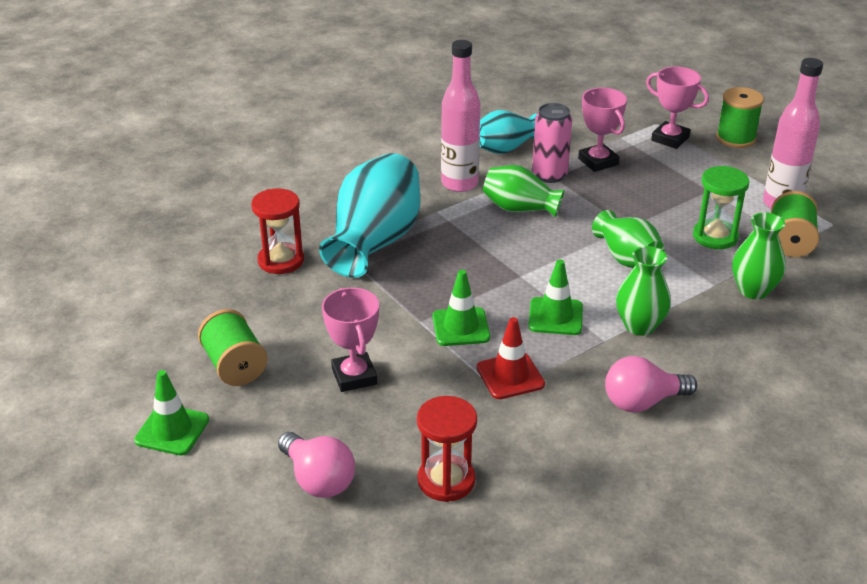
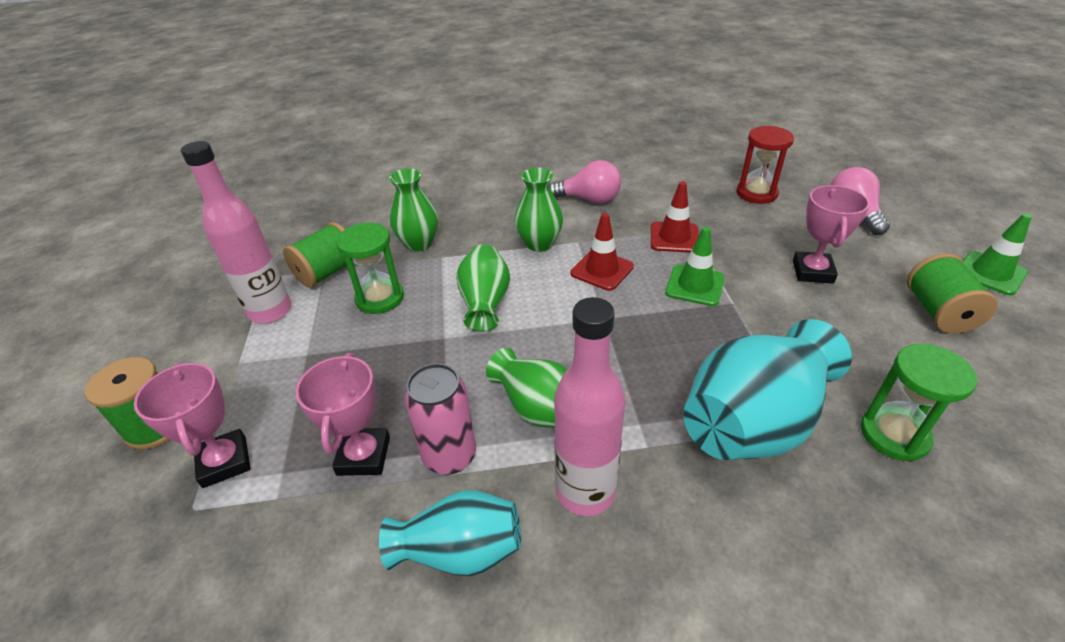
camera: 150 degrees left, 5 degrees up
(281, 261) = (894, 434): red hourglass -> green hourglass
(555, 316) = (602, 270): green traffic cone -> red traffic cone

